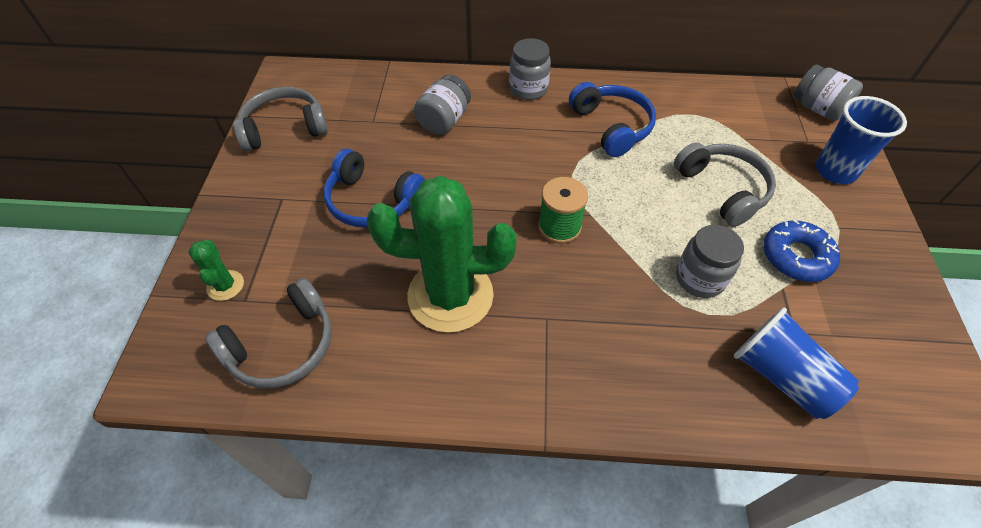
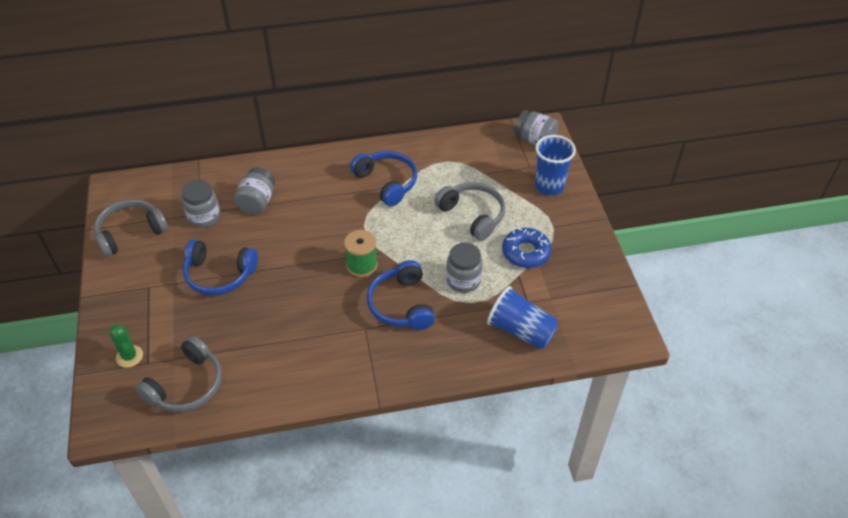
camera: 15 degrees left, 5 degrees down
(450, 295) = (295, 328): green cactus -> none
(528, 89) = (317, 164): grey jar -> grey jar (204, 217)
(605, 295) = (401, 305): none -> blue headphones

